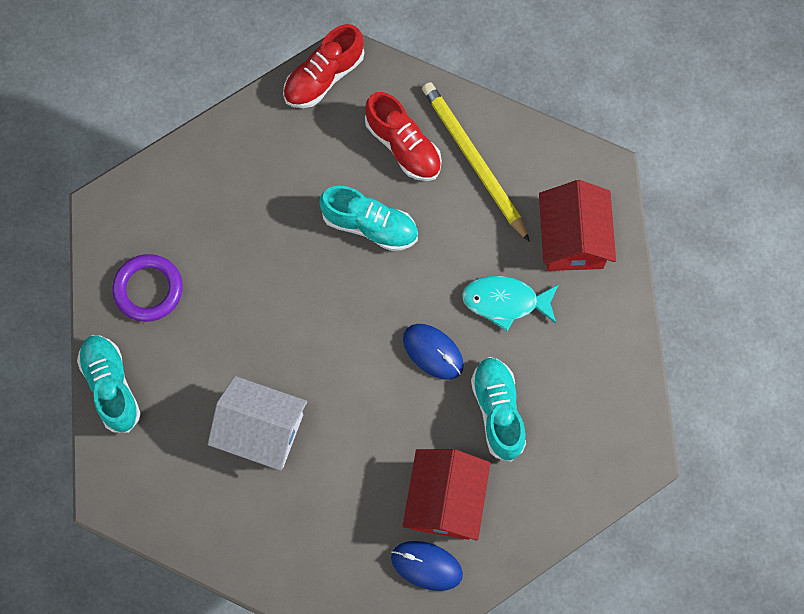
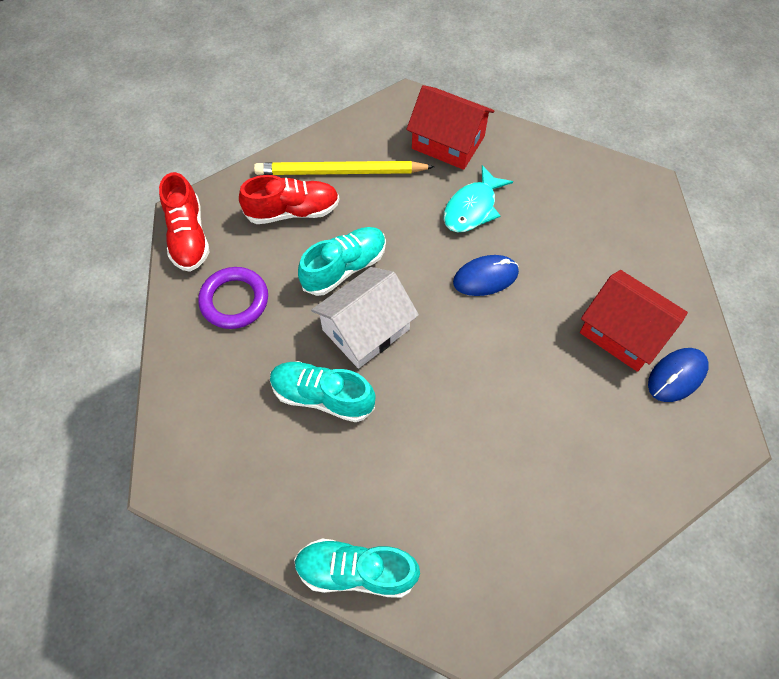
camera: 60 degrees left, 10 degrees down
(148, 289) = (279, 481): purple ring -> purple ring (234, 300)
(261, 430) = (480, 449): white house -> white house (366, 329)
(498, 411) = (563, 257): turquoise shoe -> turquoise shoe (322, 396)

